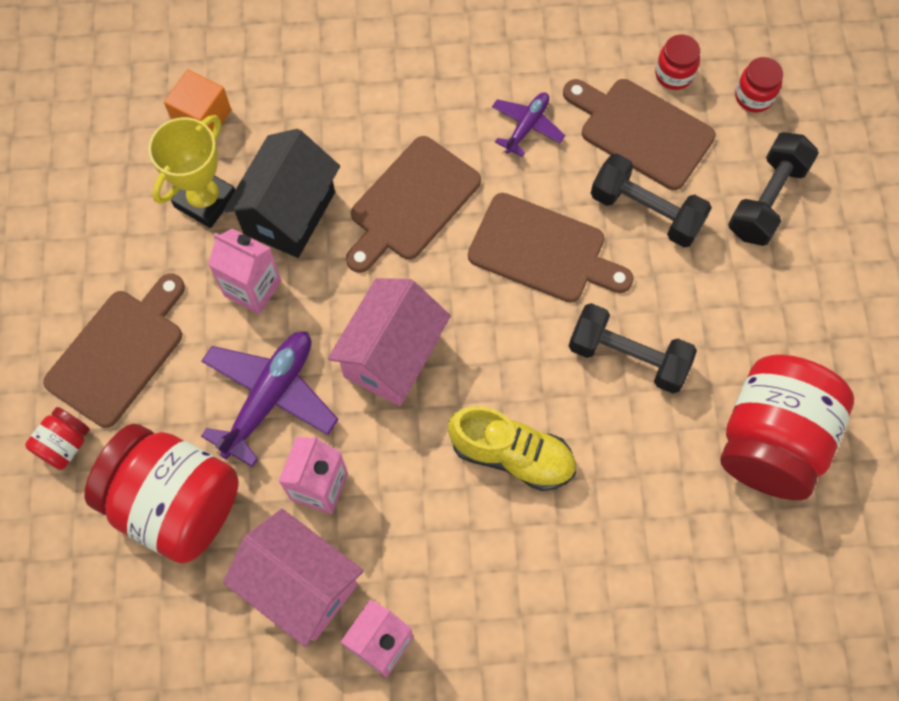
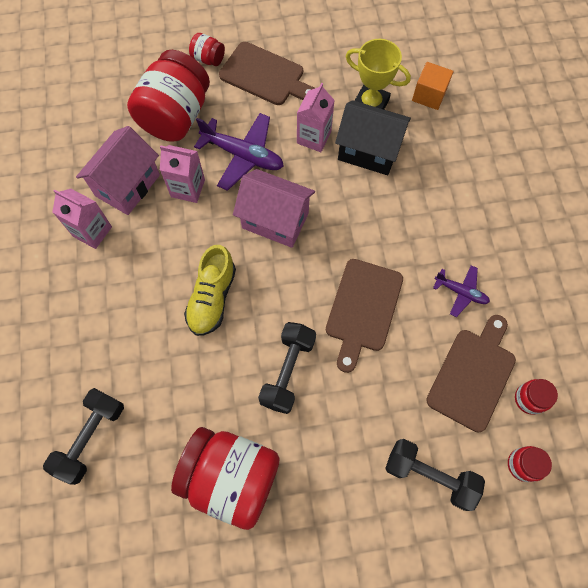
camera: 85 degrees right, 0 degrees up
(411, 203) = (387, 222): brown cutting board -> none
(646, 211) = (405, 380): black dumbbell -> black dumbbell (91, 437)

